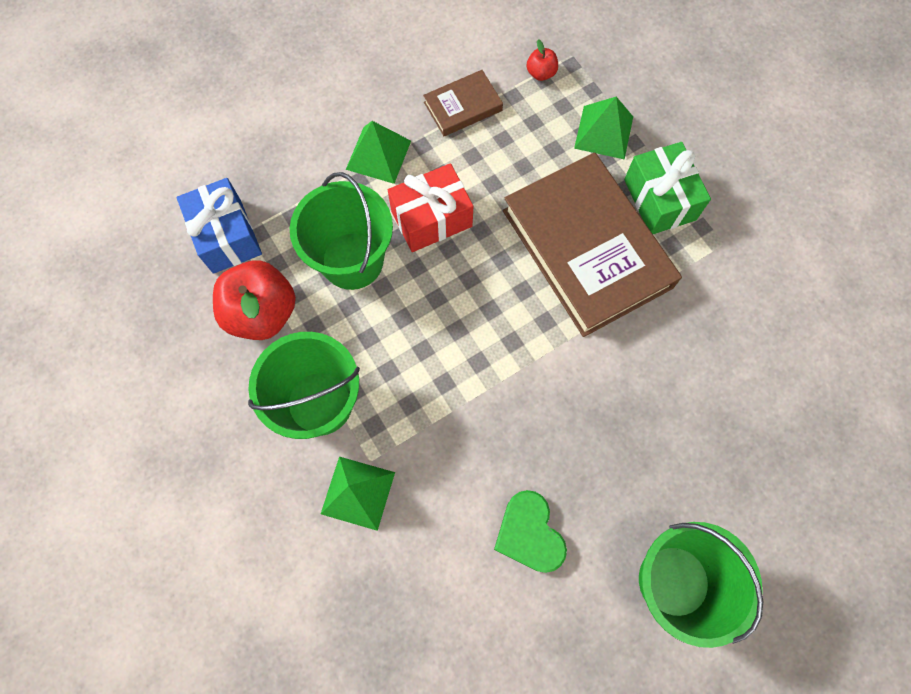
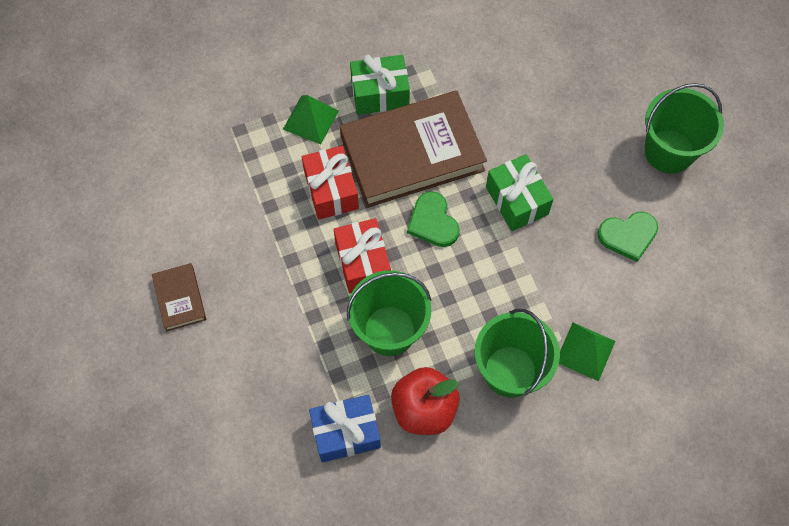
camera: 80 degrees left, 5 degrees down
(378, 155) = (292, 296): green pyramid -> none
(463, 106) = (260, 221): brown book -> brown book (180, 298)
(499, 286) = (433, 222): none -> green heart
(516, 170) = (331, 190): none -> red gift
(541, 73) = (242, 154): red apple -> none
(550, 382) = (517, 200): none -> green gift

